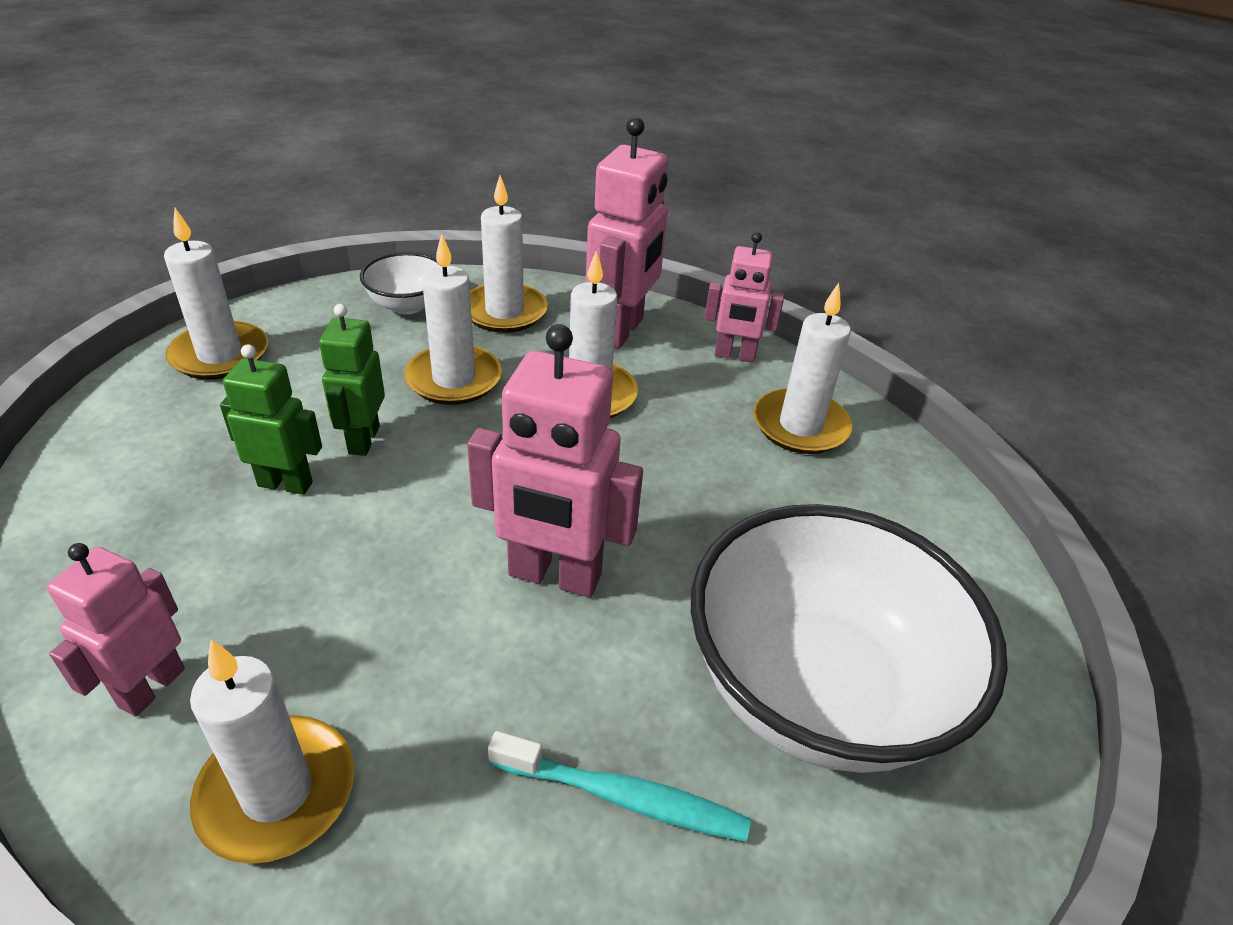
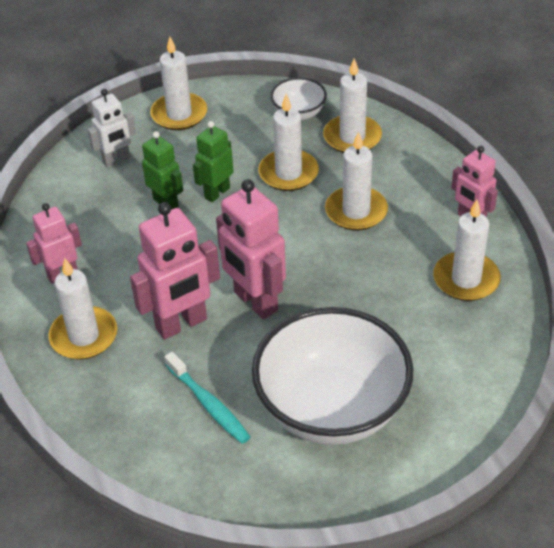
camera: 40 degrees right, 5 degrees up
(147, 450) = (116, 160): none -> white robot
(621, 331) = (413, 176): pink robot -> pink robot (181, 324)

